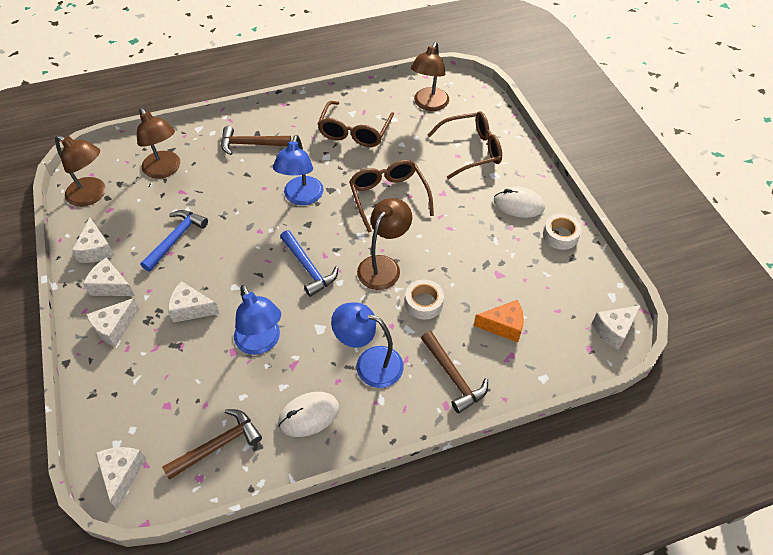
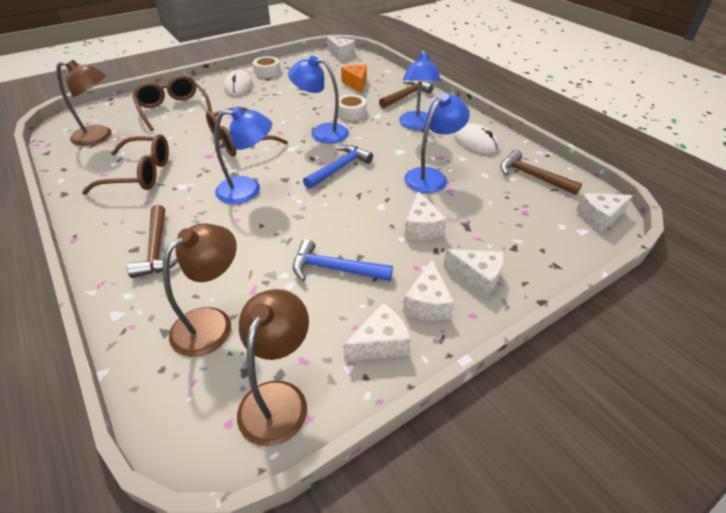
camera: 105 degrees left, 10 degrees down
(383, 266) = (322, 132): brown lamp -> blue lamp

